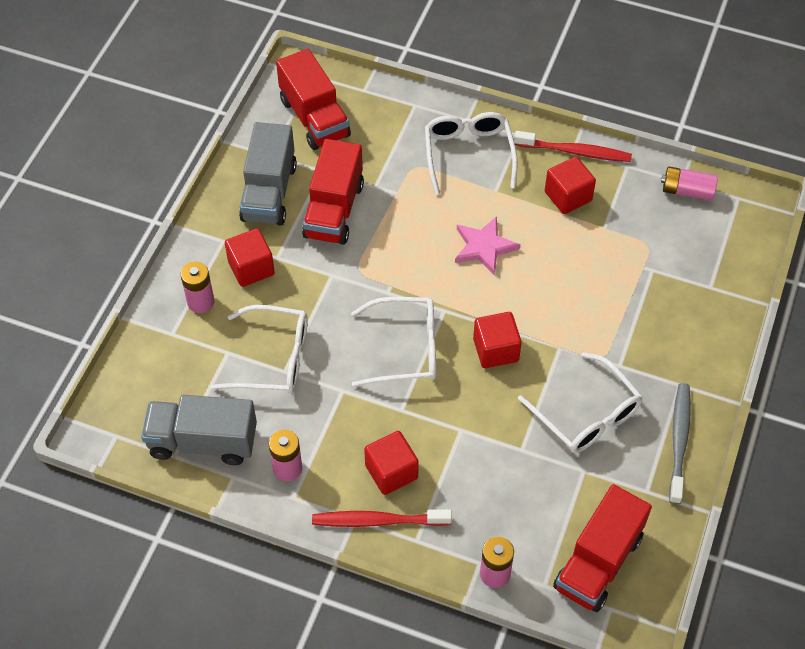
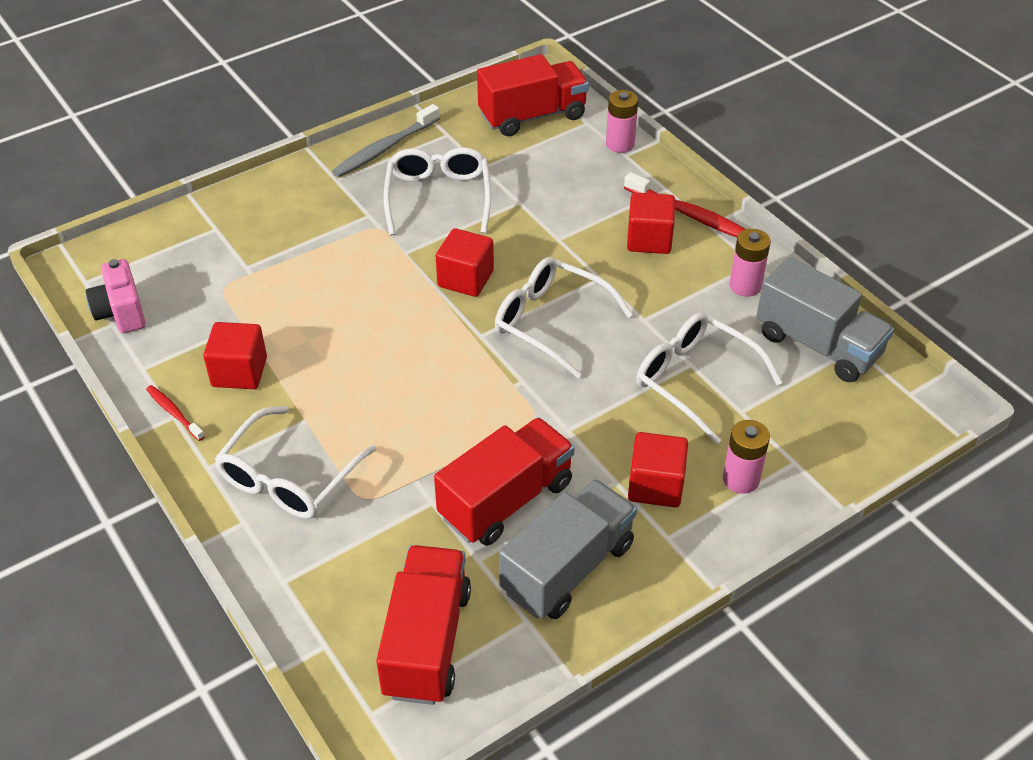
camera: 145 degrees left, 10 degrees down
(484, 247) = (380, 370): pink star -> none
(575, 152) = (174, 413): red toothbrush -> red toothbrush, size x0.57
(687, 191) = (121, 312): pink battery -> pink camera

